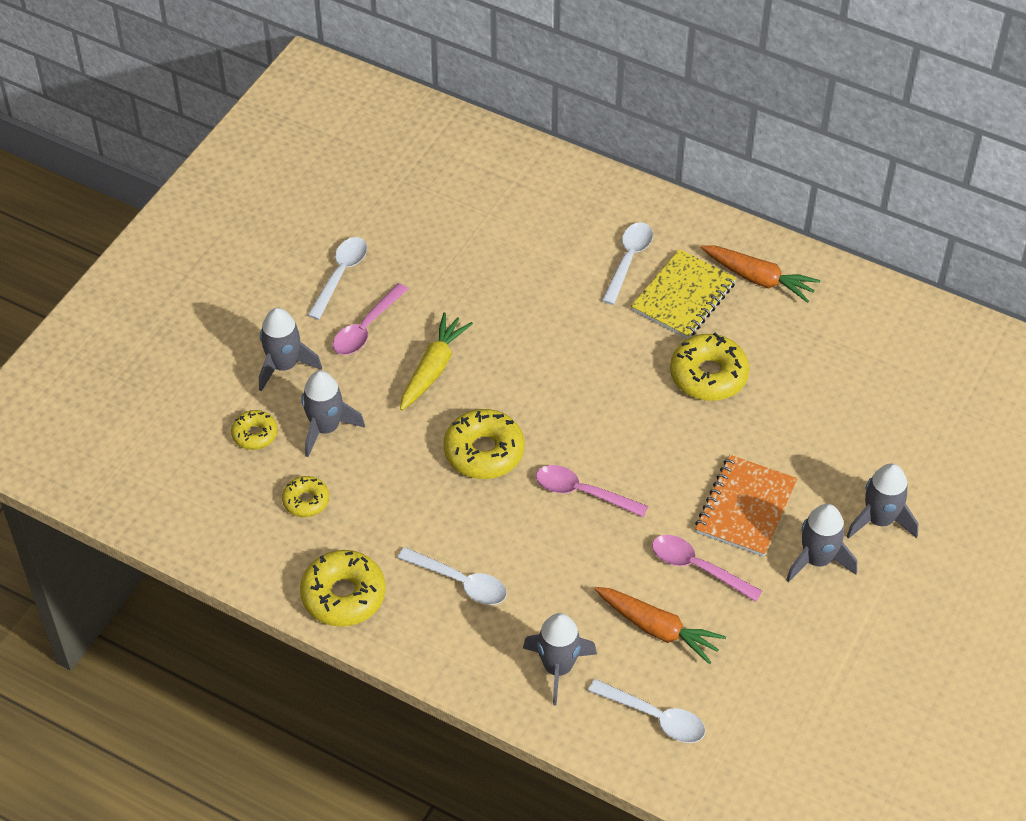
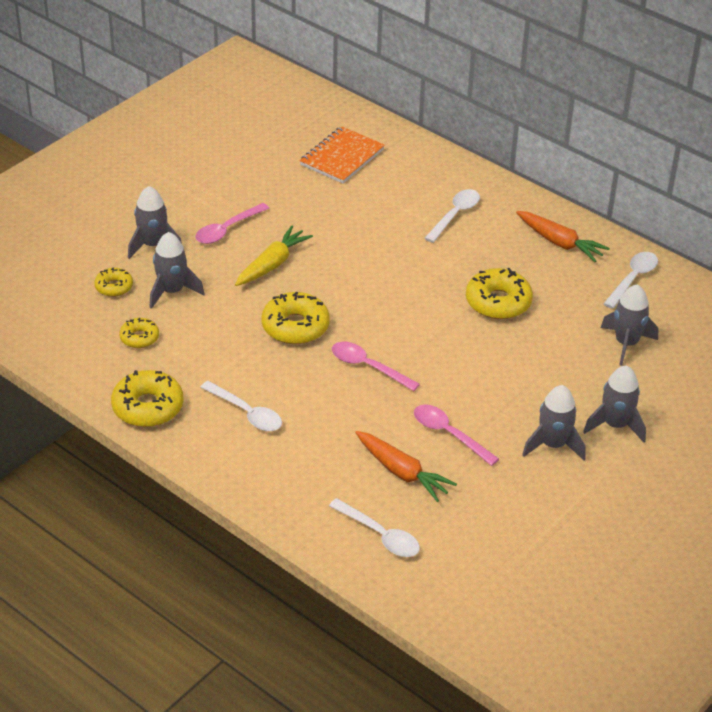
camera: 10 degrees right, 10 degrees down
(340, 275) = (218, 192): white spoon -> white spoon (632, 279)
(557, 668) = (308, 486): grey rocket -> grey rocket (626, 343)
(683, 297) = (493, 246): yellow notebook -> none
(745, 508) = (502, 398): orange notebook -> orange notebook (342, 157)

